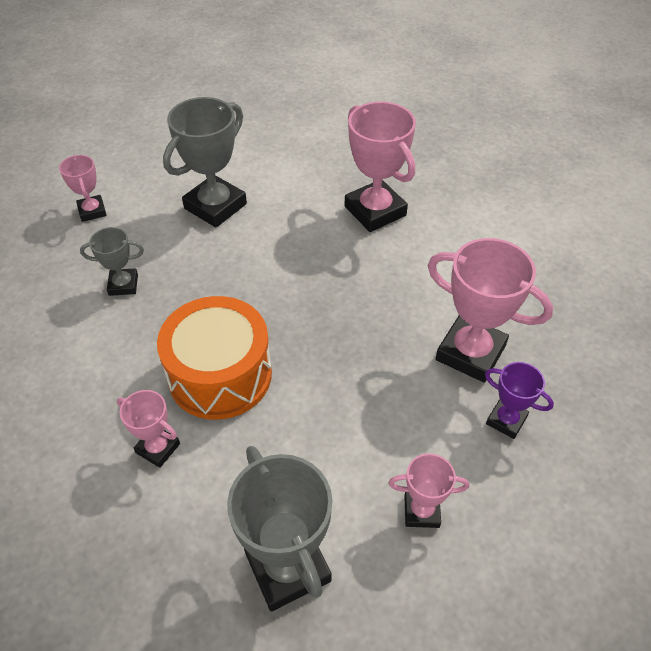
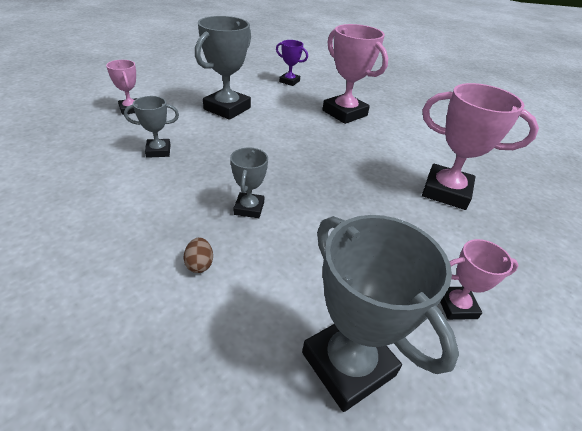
camera: 10 degrees left, 10 degrees down
(158, 448) = (199, 264): pink trophy -> brown egg
(220, 375) = (249, 208): orange drum -> grey trophy
(506, 420) = (494, 234): purple trophy -> purple trophy (289, 81)

